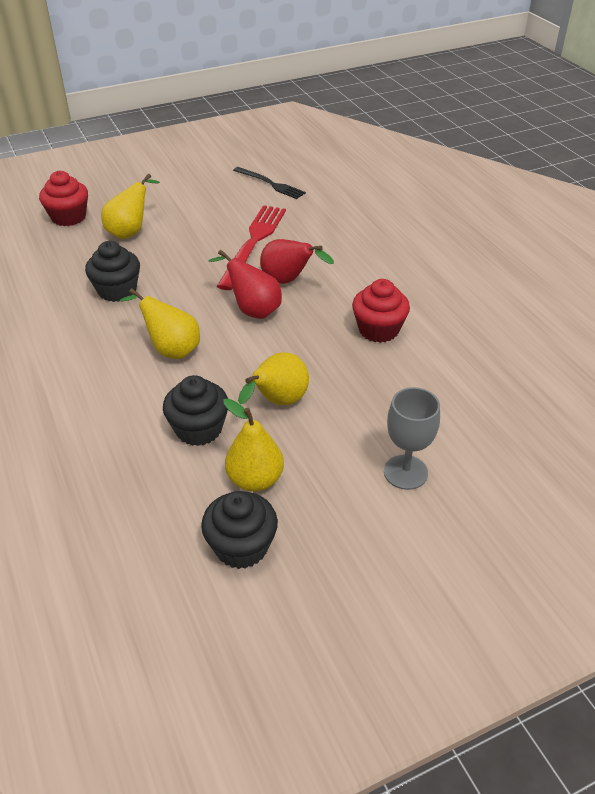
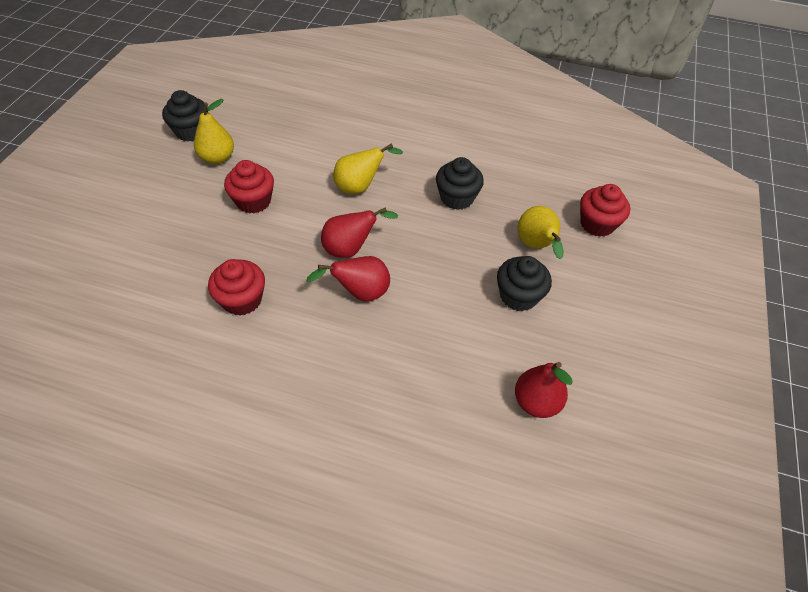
camera: 130 degrees right, 10 degrees up
(199, 429) = (279, 160): black cupcake -> black cupcake (518, 296)
(253, 243) = (438, 310): red fork -> none
(270, 184) = (536, 402): black fork -> red pear
(277, 402) = (253, 201): yellow pear -> red cupcake
(405, 472) = (134, 213): grey goblet -> none

